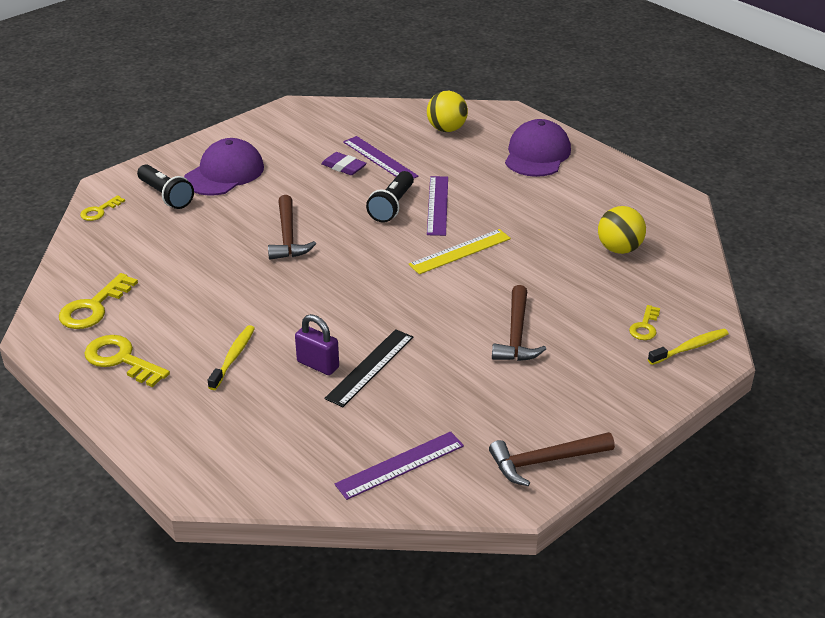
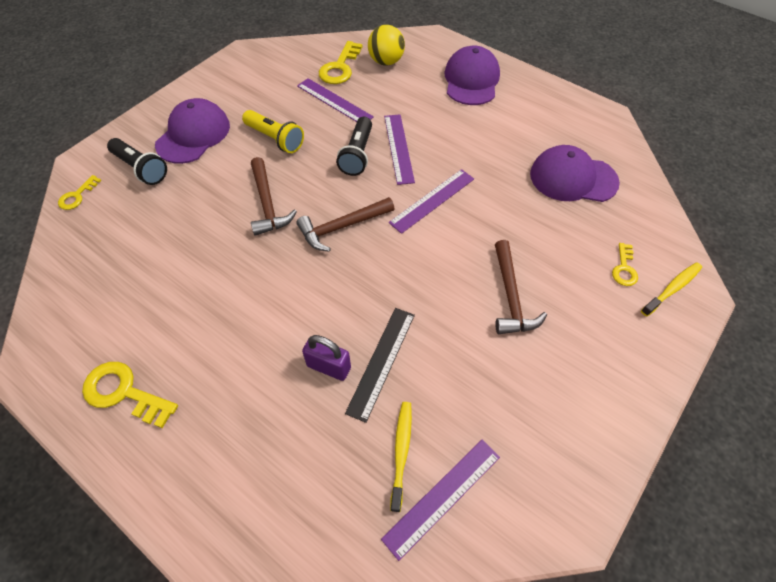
camera: 10 degrees left, 20 degrees up
(94, 307) = (86, 323): yellow key -> yellow key (340, 67)
(233, 357) = (241, 370): yellow toothbrush -> yellow toothbrush (401, 452)
(308, 185) = (275, 139): none -> yellow flashlight
(343, 167) = (303, 114): purple eraser -> none
(460, 251) = (432, 200): yellow ruler -> purple ruler
(545, 461) = (584, 464): brown hammer -> brown hammer (342, 227)
(619, 249) = (573, 178): yellow ball -> purple cap

